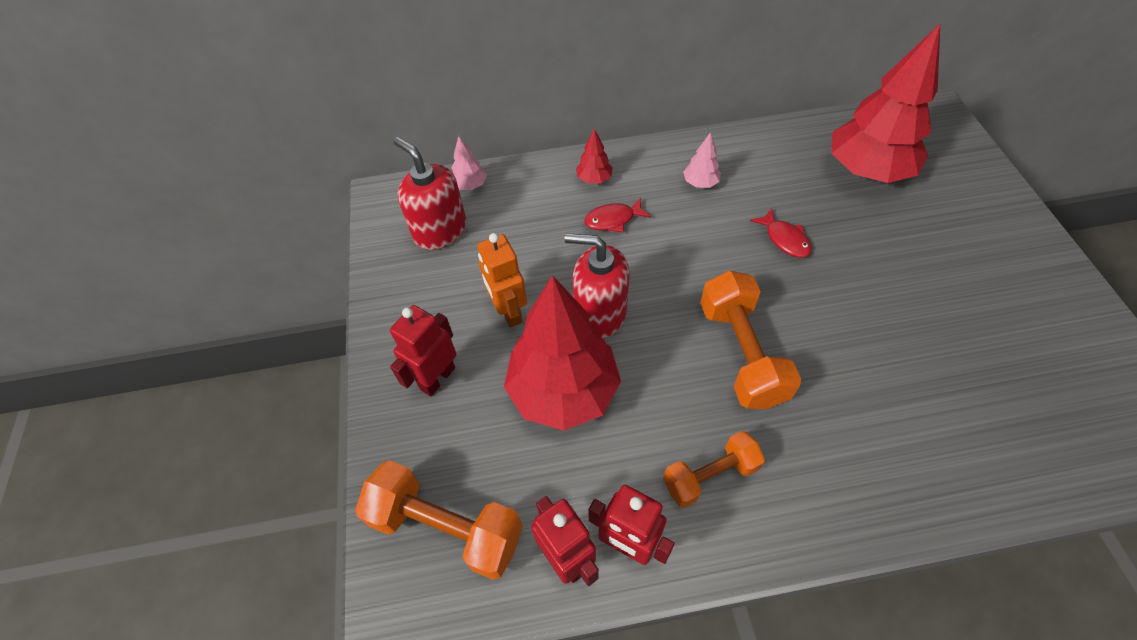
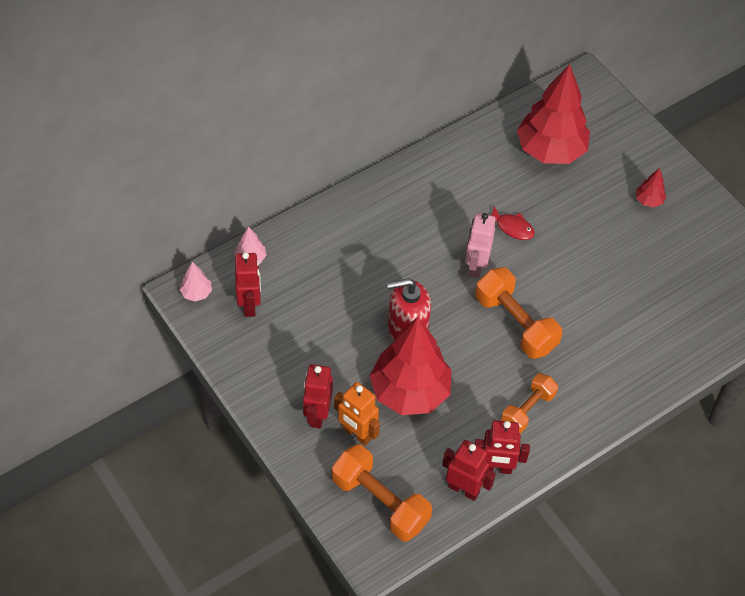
camera: 30 degrees left, 0 degrees up
(440, 230) = (250, 305): red soap dispenser -> red robot
(447, 527) = (380, 502): orange dumbbell -> orange dumbbell turned 45 degrees clockwise
(508, 311) = (341, 350): orange robot -> orange robot (357, 434)
(594, 179) = (348, 221): red tree -> red tree (648, 200)
(613, 220) = (380, 252): red fish -> none
(700, 183) = (432, 199): pink tree -> pink tree (196, 293)
(719, 269) = (475, 266): none -> pink robot

